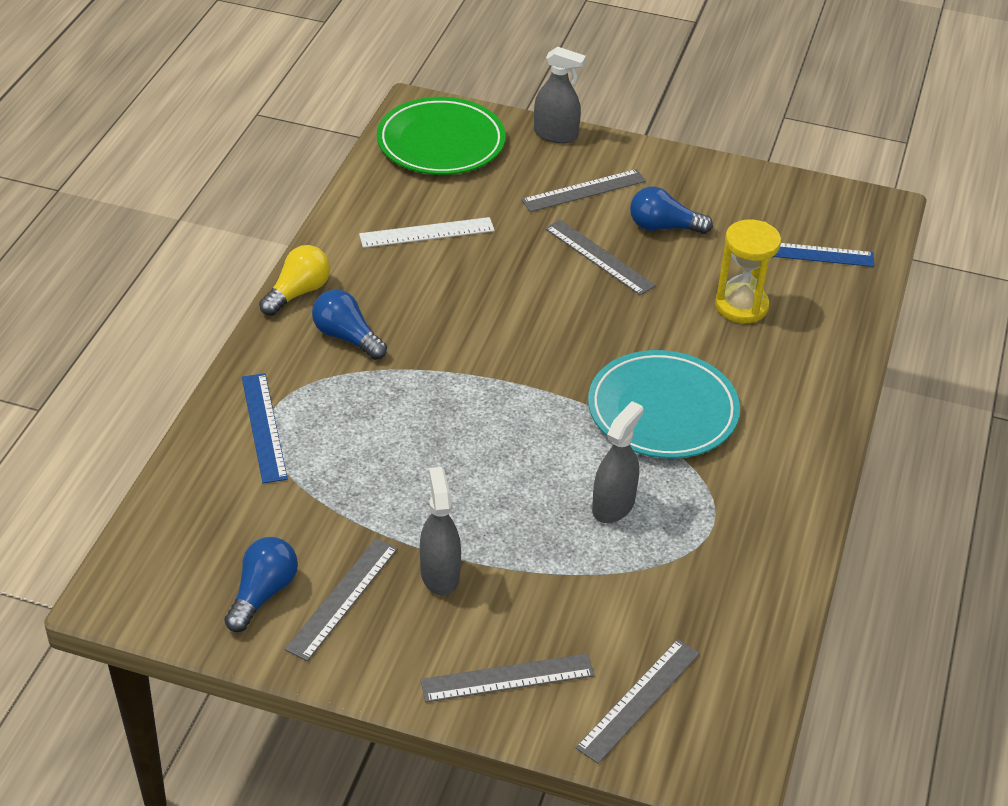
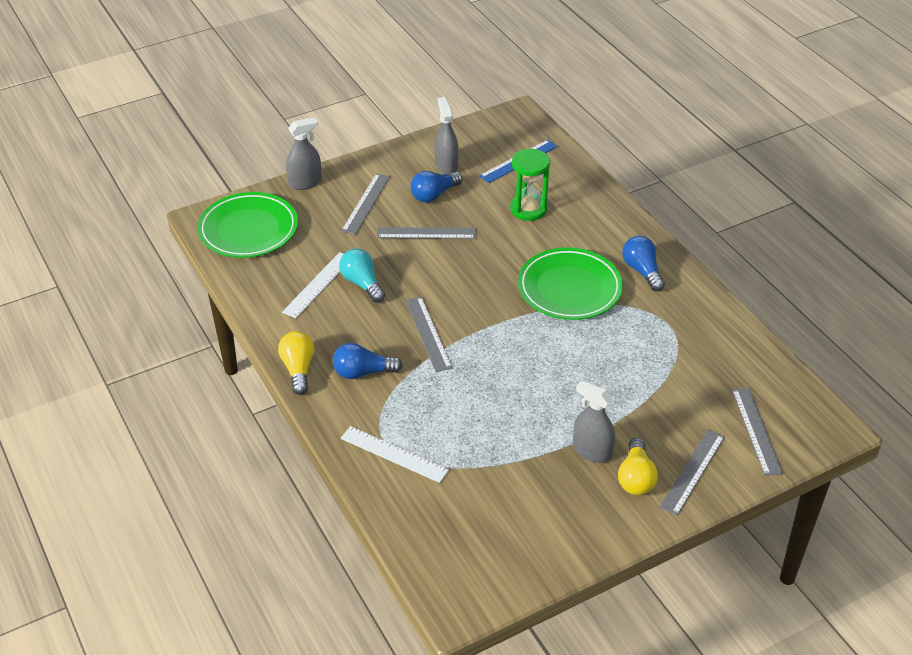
camera: 45 degrees left, 0 degrees up
(263, 427) = (394, 454): blue ruler -> white ruler
(263, 593) = (527, 536): blue light bulb -> blue light bulb (642, 271)
(342, 598) = (566, 503): grey ruler -> grey ruler (428, 333)
(442, 634) = (636, 477): none -> yellow light bulb
(467, 260) = (362, 283): none -> turquoise light bulb
(613, 505) = (616, 352): grey spray bottle -> grey spray bottle (446, 165)
(662, 411) = (569, 288): turquoise plate -> green plate
(741, 306) = (528, 209): yellow hourglass -> green hourglass

